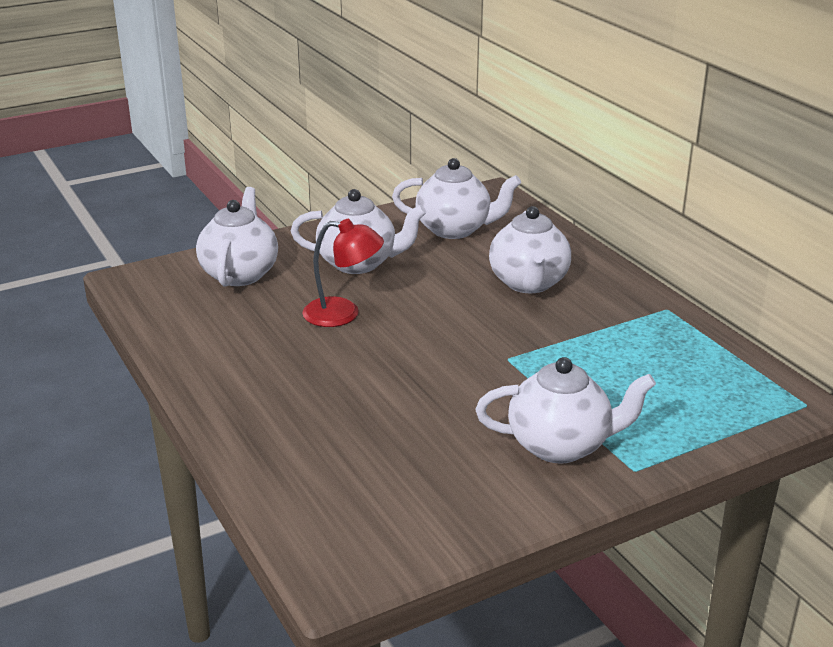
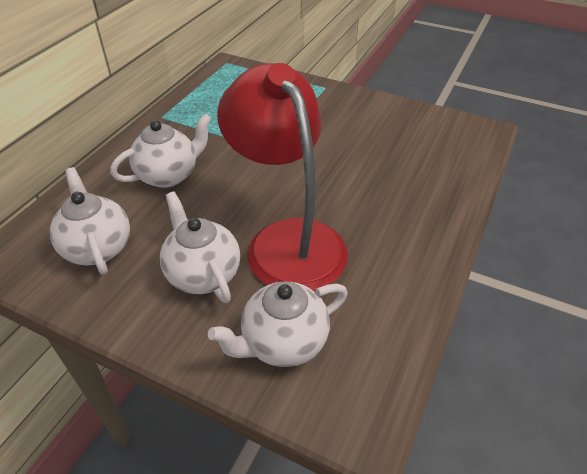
camera: 125 degrees left, 15 degrees up
(343, 314) = (287, 240): red lamp -> red lamp, size x2.06
(560, 446) = (331, 109): white teapot -> none

